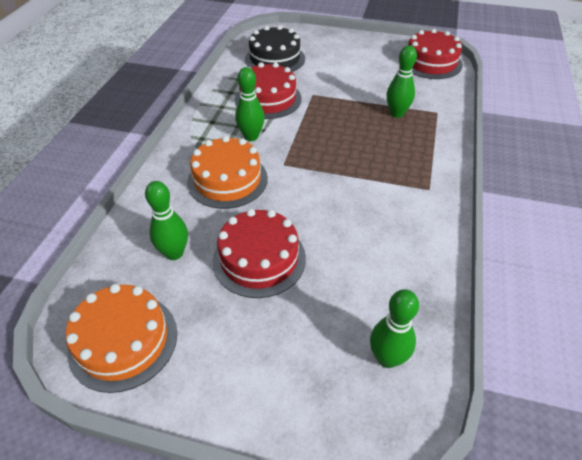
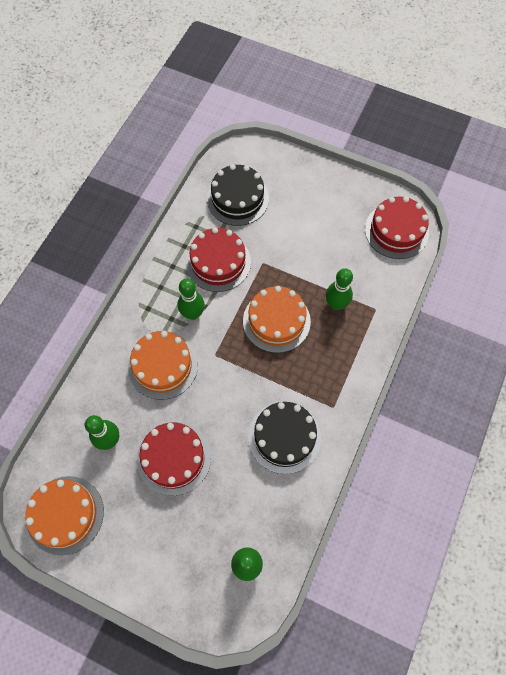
camera: 10 degrees right, 20 degrees up
(341, 132) = (276, 321): none -> orange cake
(385, 221) = (284, 437): none -> black cake

